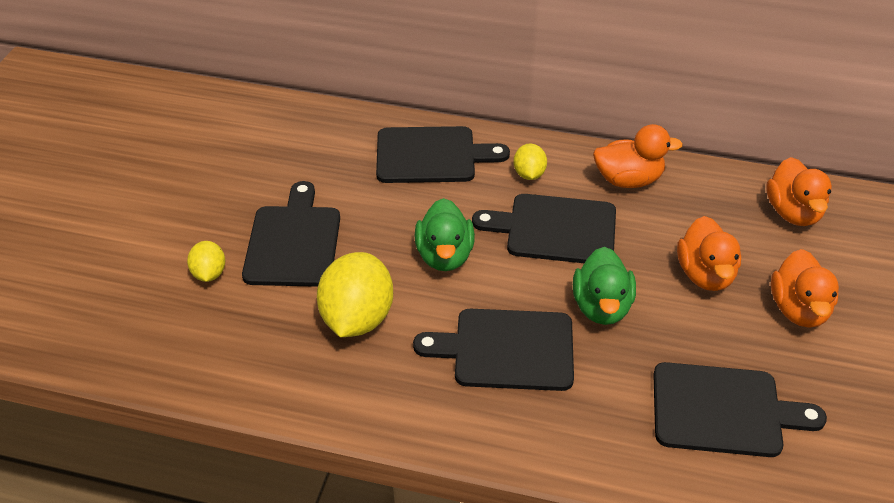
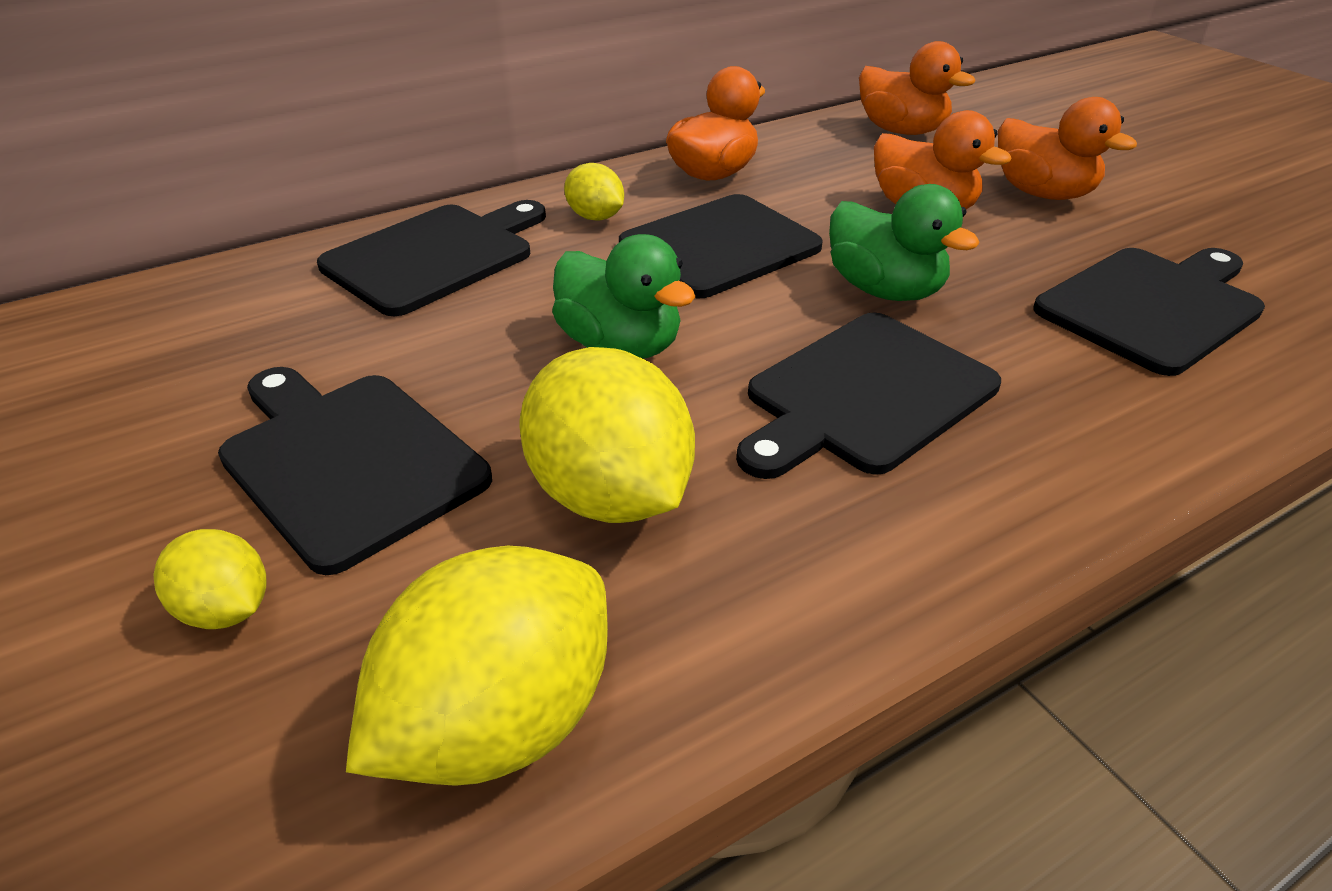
camera: 45 degrees left, 5 degrees down
(239, 366) = (500, 721): none -> yellow lemon

